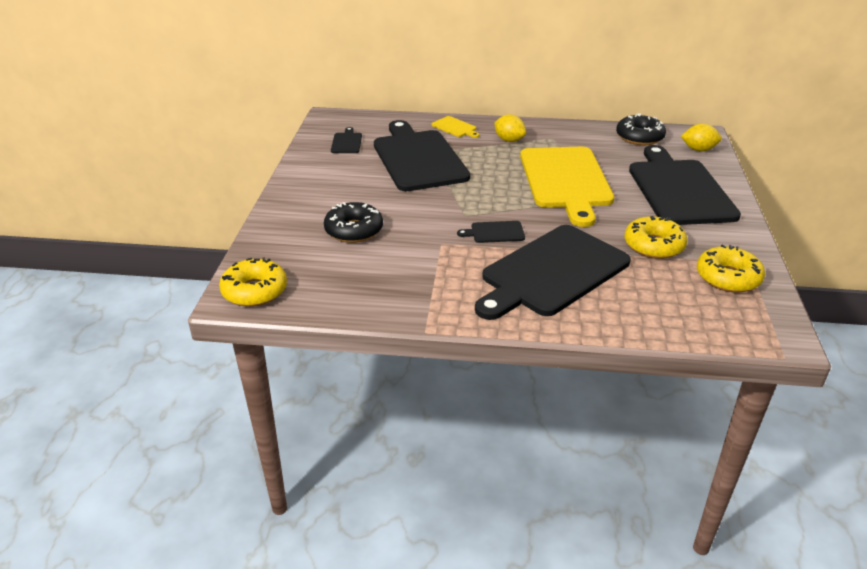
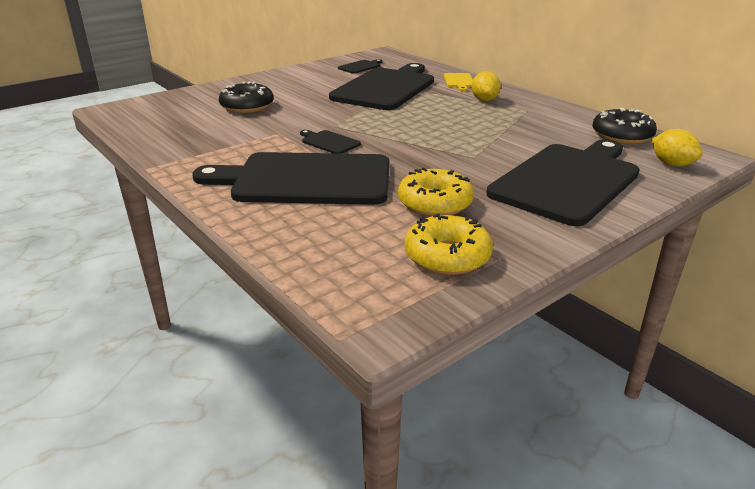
camera: 45 degrees right, 5 degrees down
(254, 291) = (126, 111): yellow donut -> none
(565, 180) = (468, 136): yellow cutting board -> none

